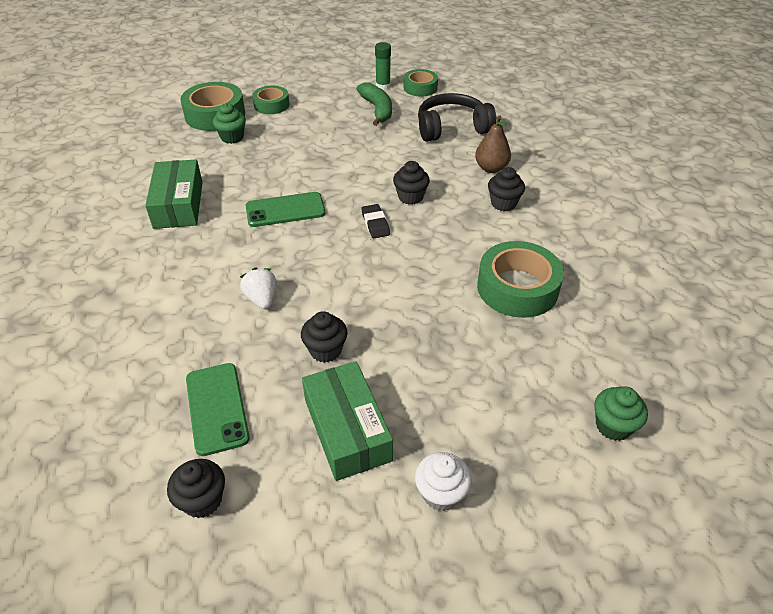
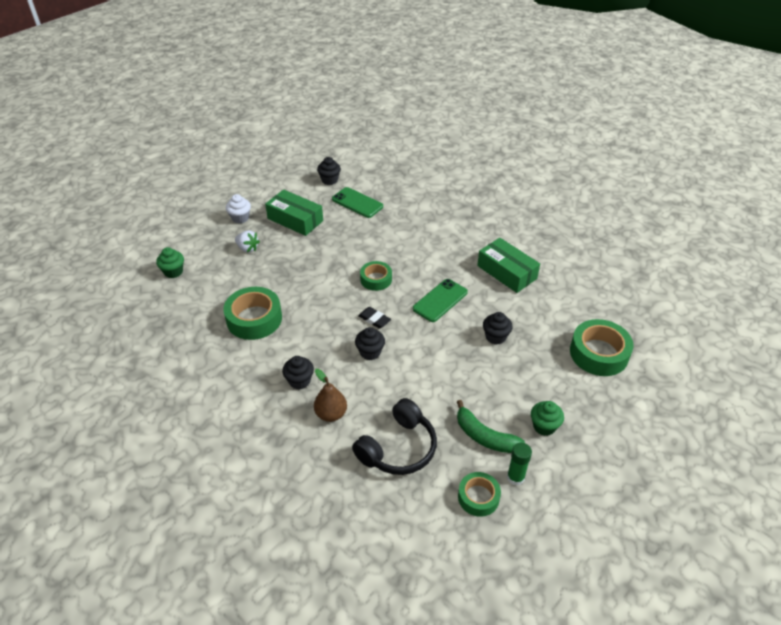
camera: 145 degrees right, 0 degrees up
(232, 137) = (553, 338): green cupcake -> green cupcake (544, 426)
(262, 299) = (390, 247): white strawberry -> white strawberry (247, 248)
(271, 105) = (574, 389): green tape -> green tape (376, 279)
(325, 350) = (333, 241): black cupcake -> black cupcake (495, 337)

